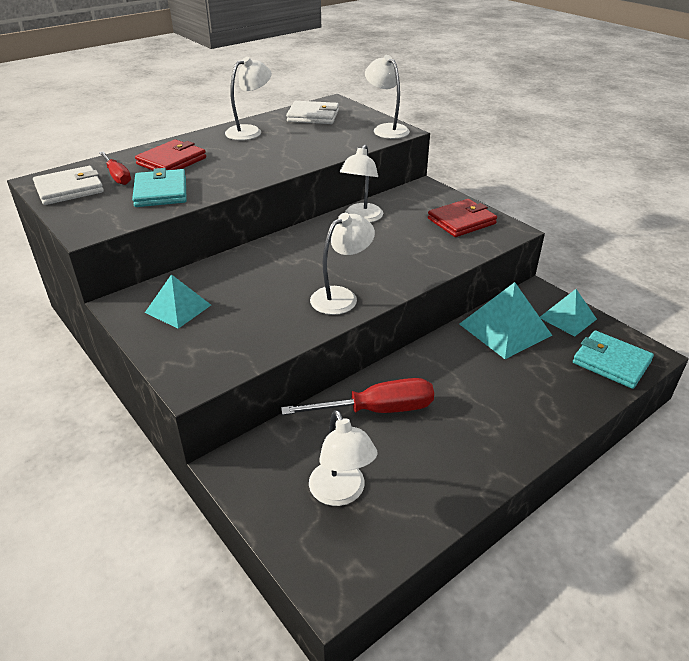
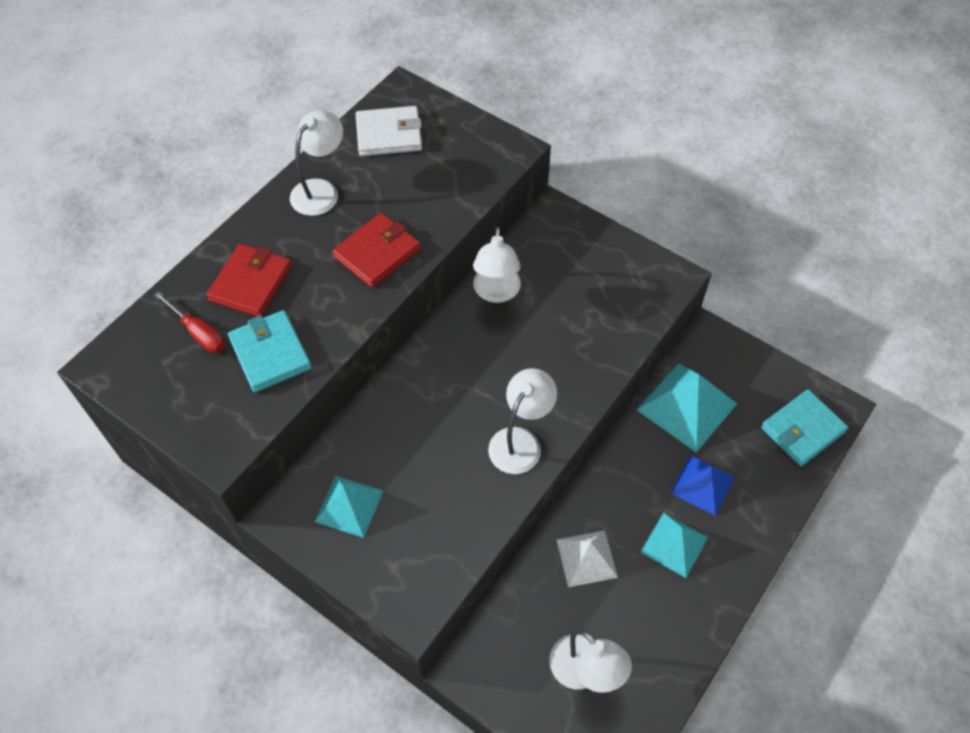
camera: 15 degrees left, 20 degrees up
(69, 189) = (152, 374): white wallet -> none
(377, 410) = (587, 558): red screwdriver -> white pyramid
(386, 129) = (494, 149): white lamp -> none
(461, 221) = (614, 273): red wallet -> red wallet (377, 253)
(504, 381) = (702, 485): none -> blue pyramid
(567, 318) = (748, 372): turquoise pyramid -> turquoise pyramid (674, 544)
(611, 362) = (802, 430): turquoise wallet -> turquoise wallet turned 60 degrees counterclockwise

